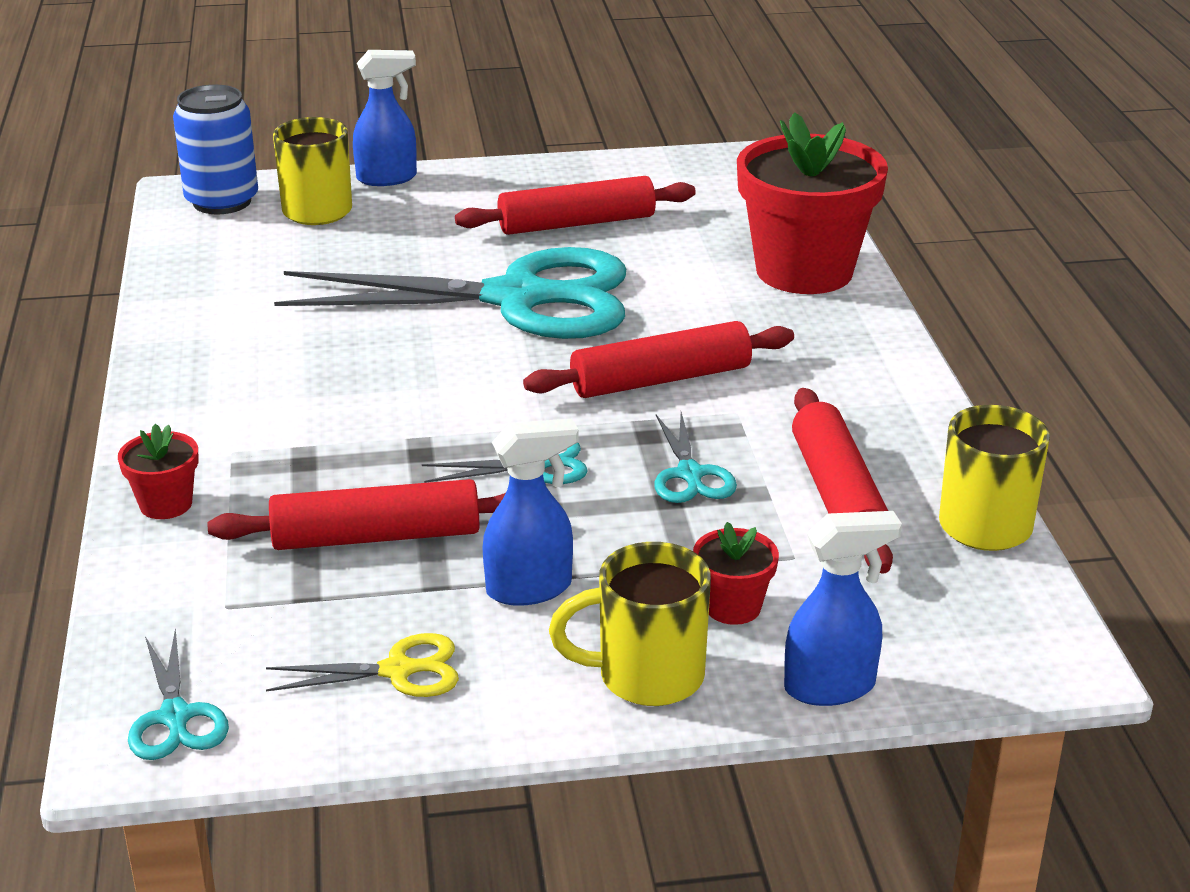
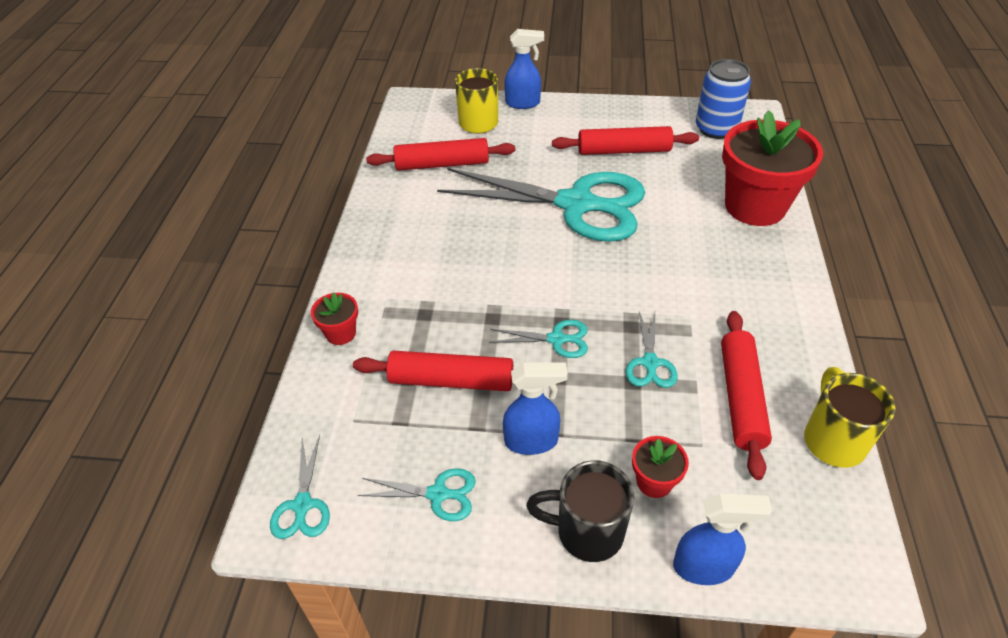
camera: 15 degrees right, 15 degrees up
(222, 201) = (428, 110): blue can -> blue can (716, 129)
(398, 670) = (438, 494): yellow scissors -> turquoise scissors
(646, 676) = (587, 531): yellow mug -> black mug
(660, 379) = (648, 281): red rolling pin -> red rolling pin (442, 164)

